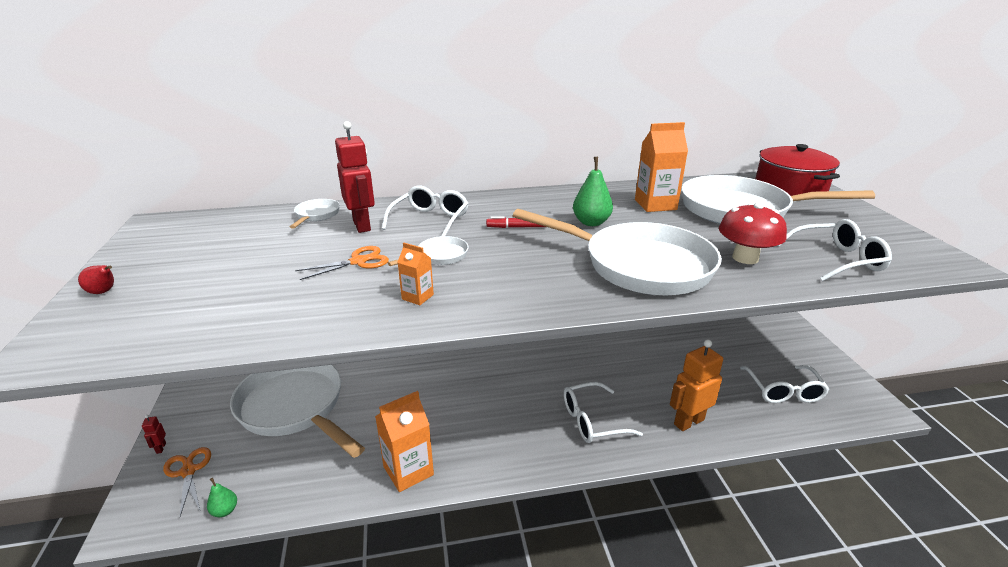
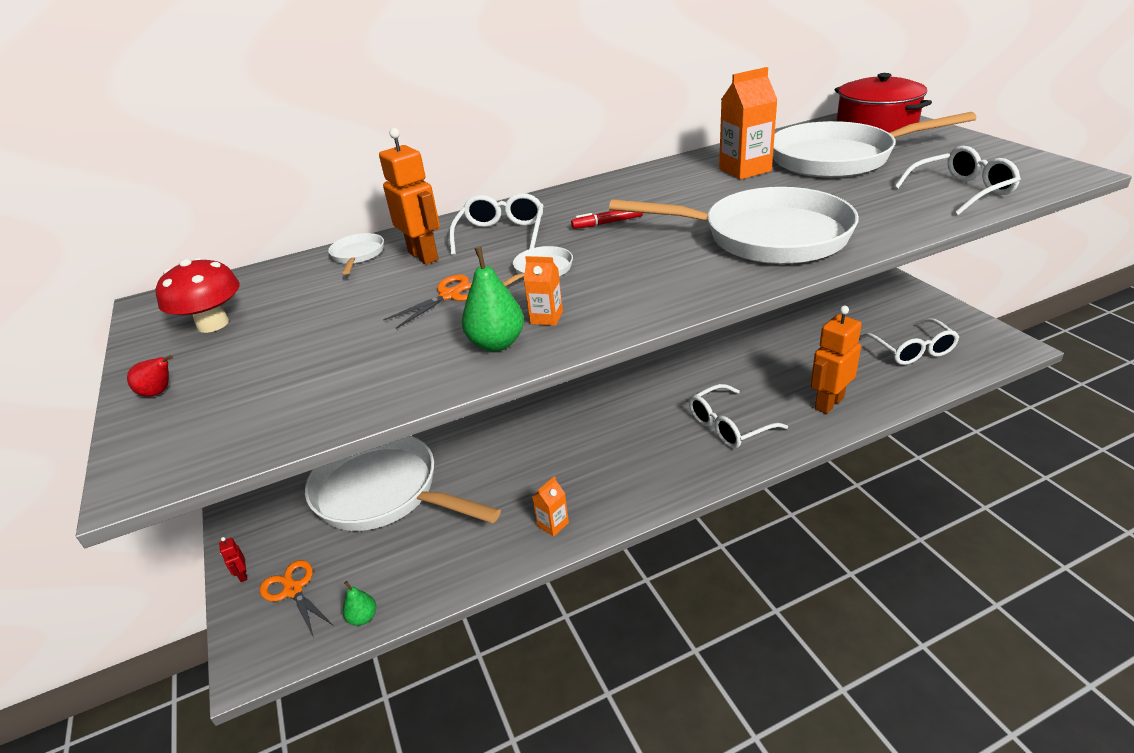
camera: 10 degrees left, 5 degrees up
(362, 225) = (424, 256): red robot -> orange robot
(408, 471) = (553, 524): orange carton -> orange carton, size x0.52
(591, 222) = (687, 202): green pear -> green pear (497, 343)
(745, 258) = (870, 207): red mushroom -> red mushroom (213, 324)

